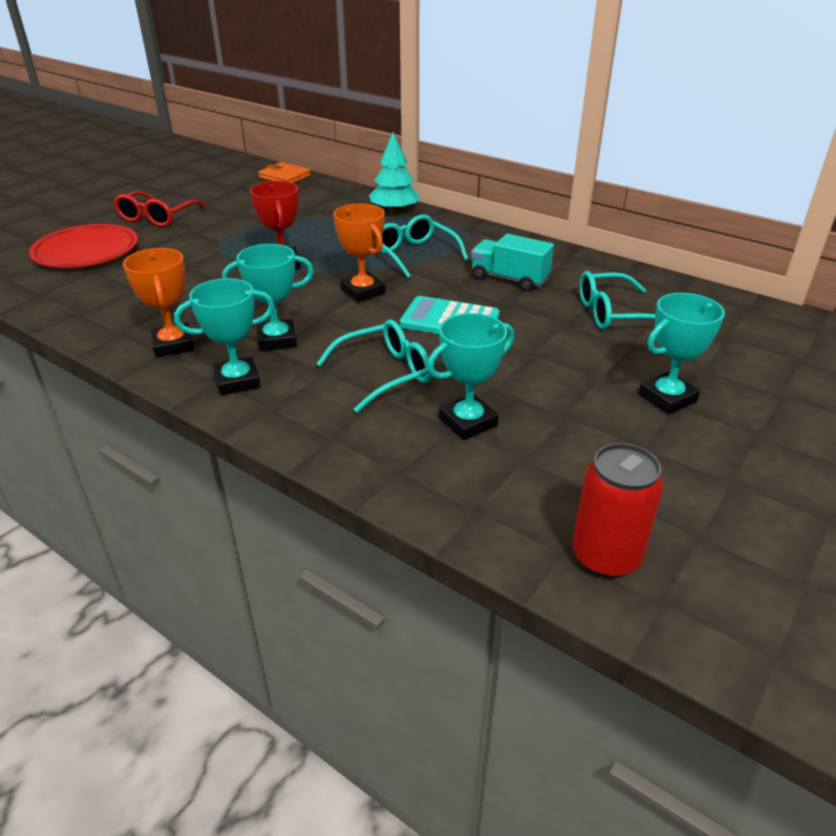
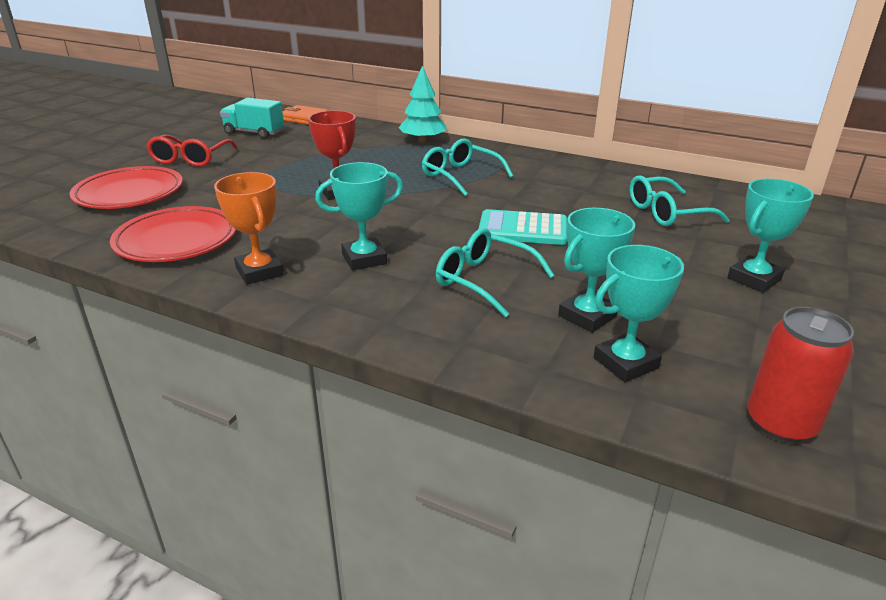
camera: 10 degrees left, 5 degrees down
(111, 305) = (176, 240): none -> red plate
(237, 381) = (342, 299): turquoise trophy -> turquoise trophy (625, 363)
(363, 292) = (427, 210): orange trophy -> none
(384, 374) = (485, 280): turquoise glasses -> turquoise glasses turned 105 degrees counterclockwise
(509, 279) = (559, 191): turquoise truck -> turquoise truck (254, 133)

